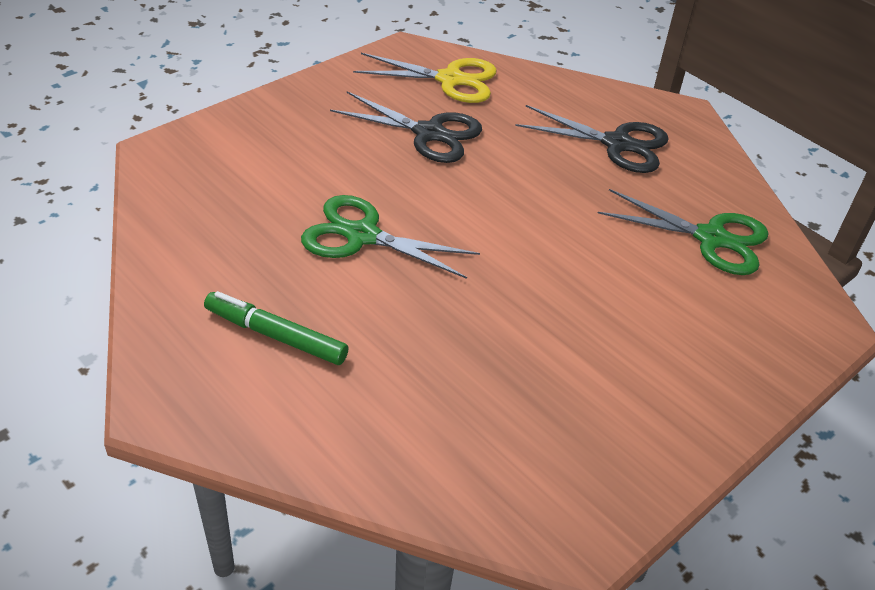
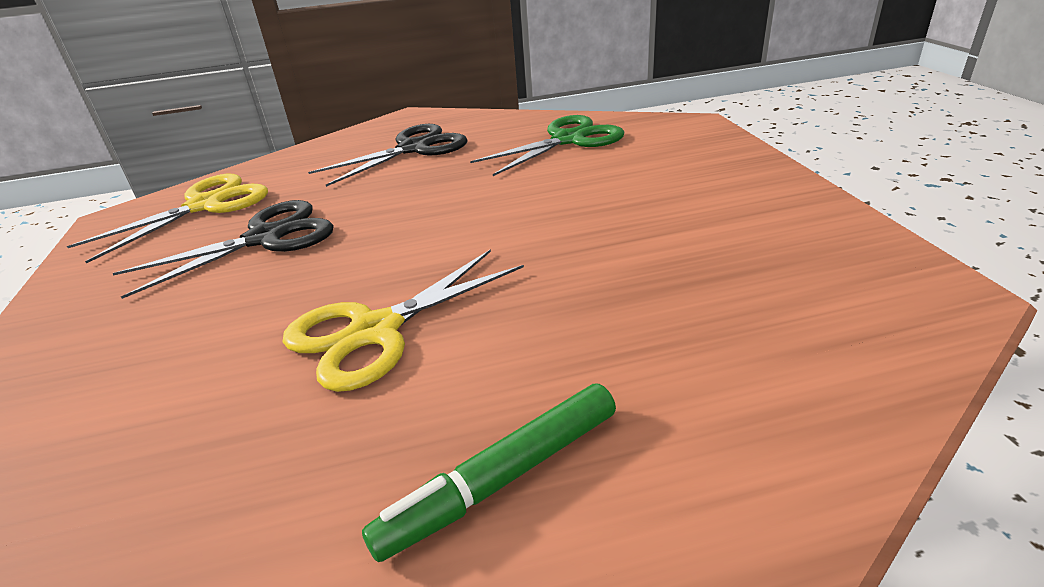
camera: 55 degrees left, 10 degrees down
(362, 236) = (376, 331): green scissors -> yellow scissors

